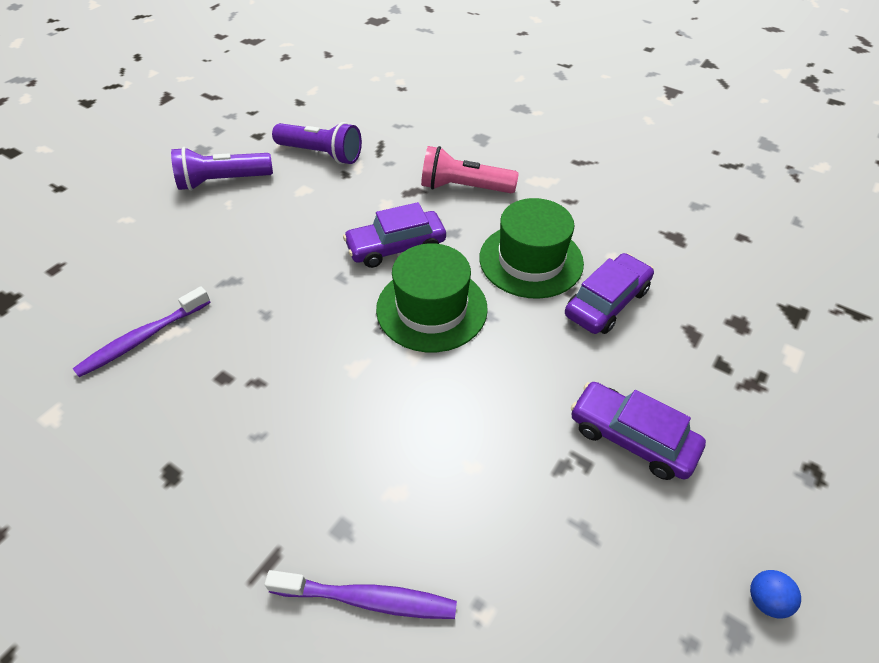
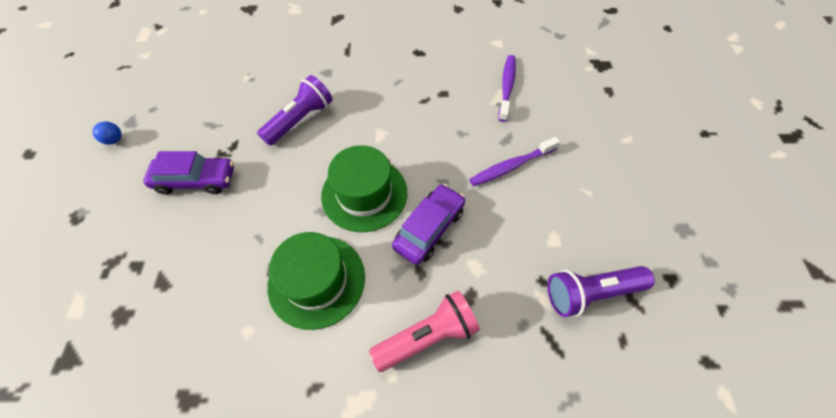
camera: 145 degrees right, 10 degrees up
(223, 181) = (619, 208): purple flashlight -> purple flashlight (300, 120)
(368, 599) = (298, 59): purple toothbrush -> purple toothbrush (511, 166)
(606, 302) = (238, 273): purple car -> none

